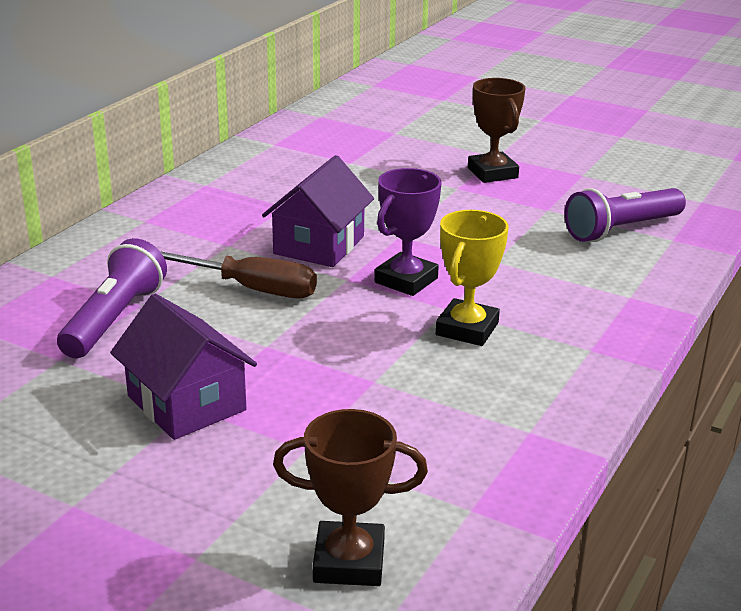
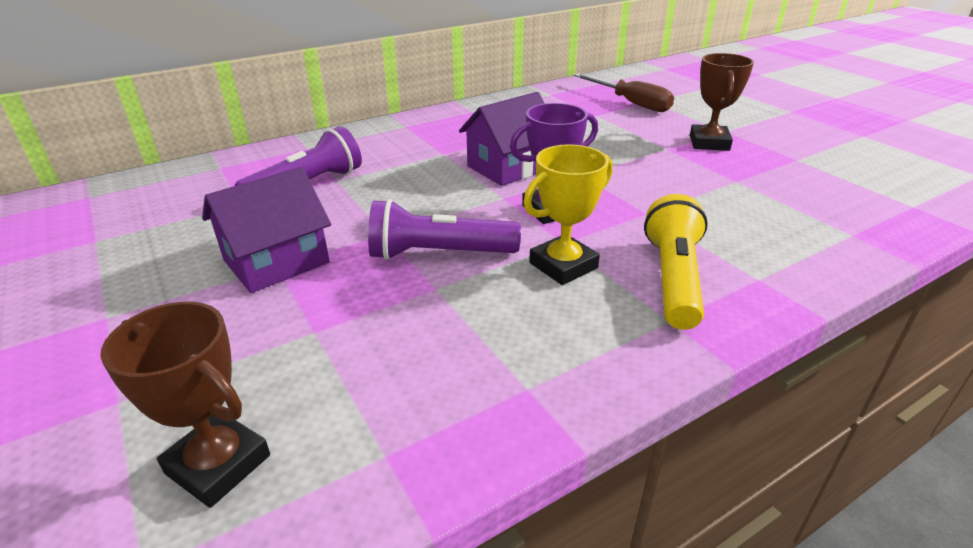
camera: 30 degrees right, 5 degrees up
(186, 403) = (276, 261): purple house -> purple house turned 60 degrees clockwise
(249, 288) = (422, 187): brown screwdriver -> brown screwdriver (631, 103)
(566, 315) = (673, 278): none -> yellow flashlight
(621, 230) = (800, 213): purple flashlight -> purple flashlight (438, 254)

